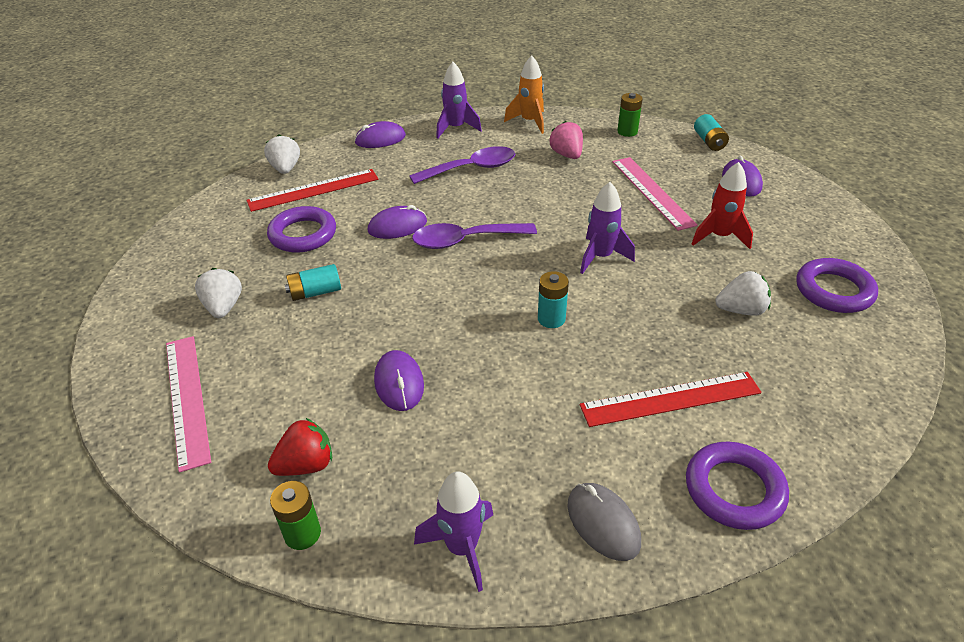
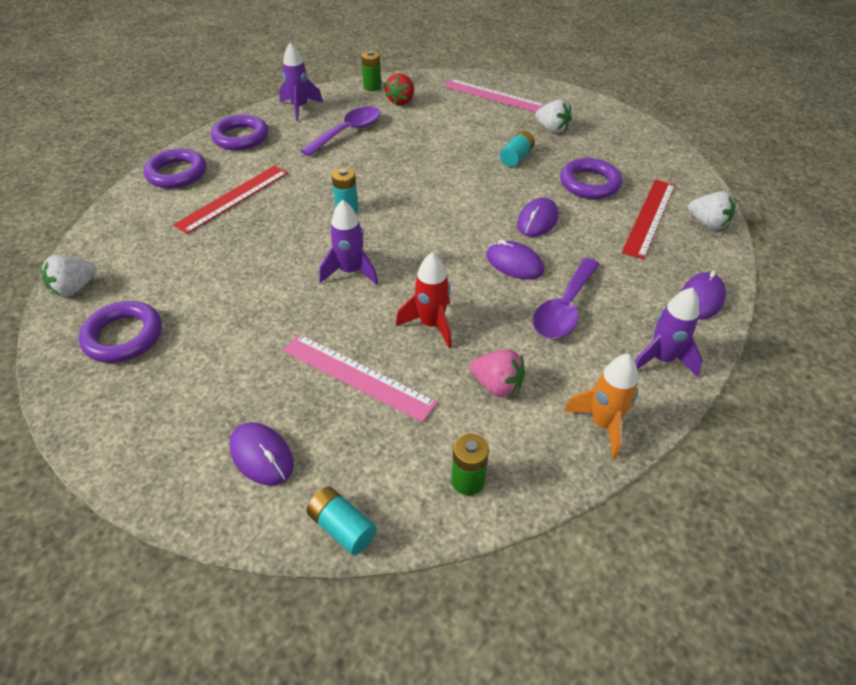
camera: 140 degrees right, 5 degrees up
(399, 383) = (400, 141): purple mouse -> purple mouse (514, 263)
(465, 241) = (472, 234): purple spoon -> purple spoon (348, 132)
(603, 523) = (241, 137): grey mouse -> purple ring
(719, 237) = (254, 348): red rocket -> red rocket (431, 325)
(741, 310) = (206, 278): white strawberry -> white strawberry (74, 288)

